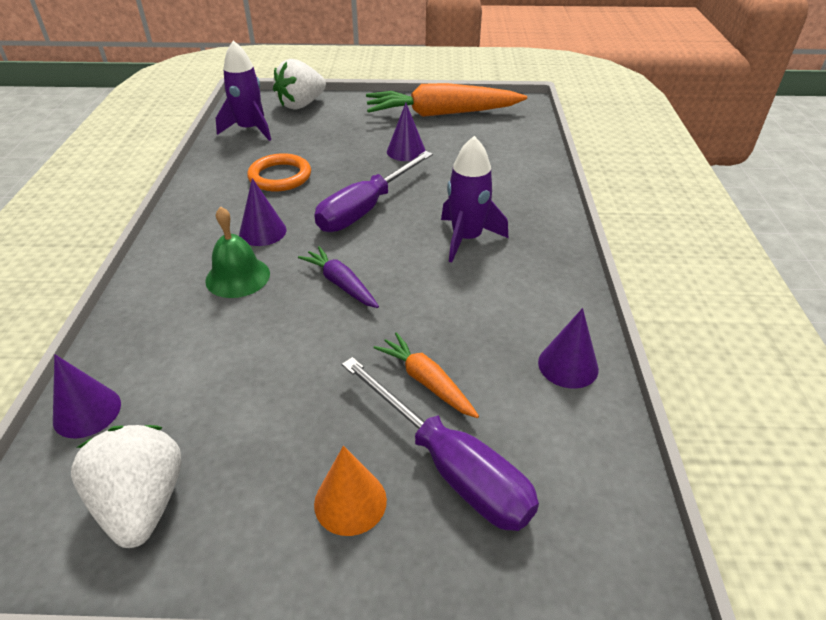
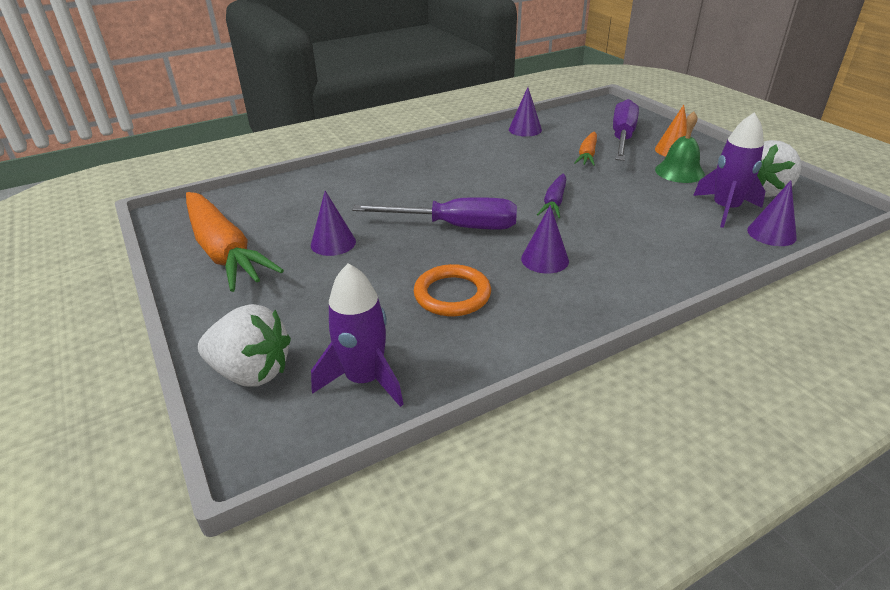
camera: 120 degrees left, 5 degrees down
(238, 277) = (606, 243): green bell -> green bell (679, 172)
(466, 238) = (448, 178): purple rocket -> purple rocket (725, 209)

